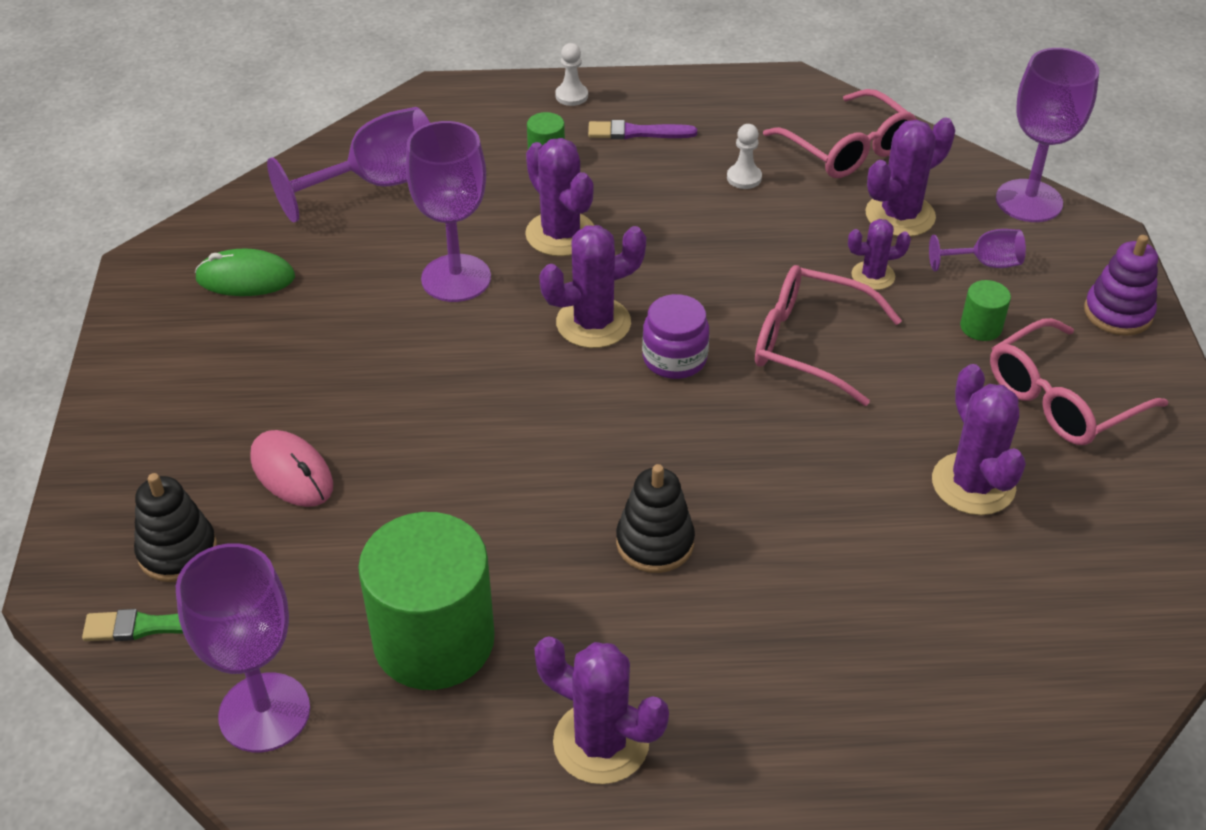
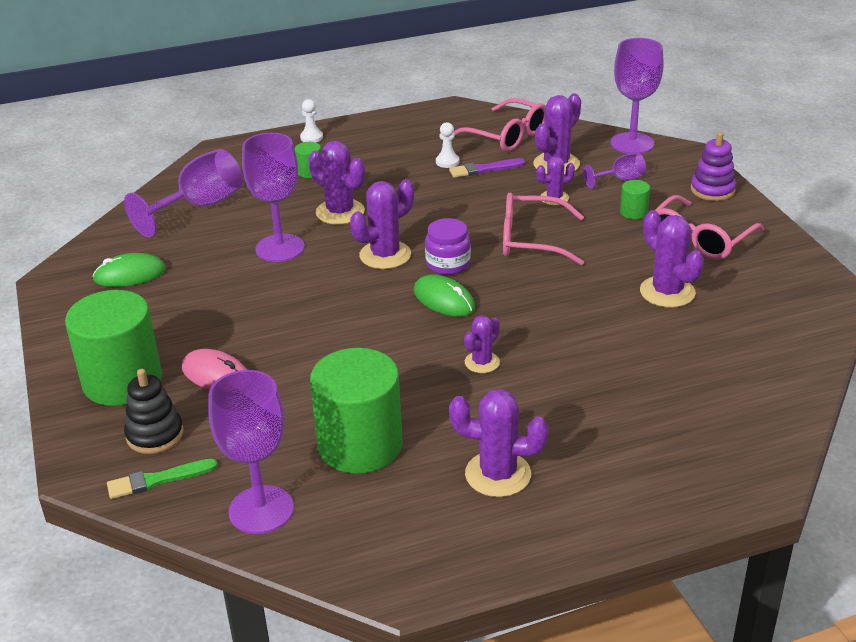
camera: 15 degrees left, 10 degrees down
(170, 452) = (122, 381): none -> green cylinder
(637, 133) = (365, 150): purple brush -> purple brush (484, 169)
(644, 420) = (444, 300): none -> green mouse
(655, 542) = (482, 362): black stacking toy -> purple cactus

